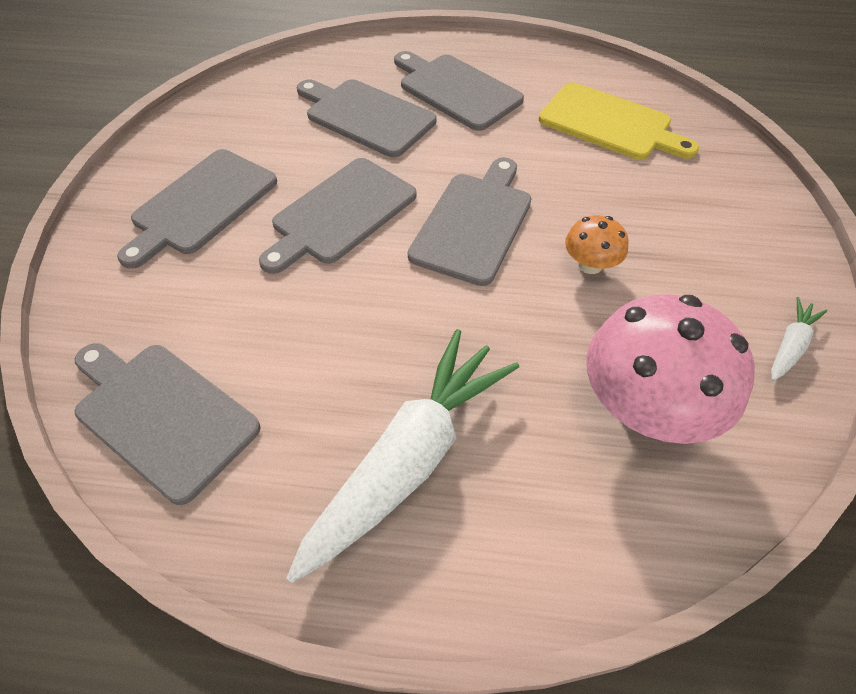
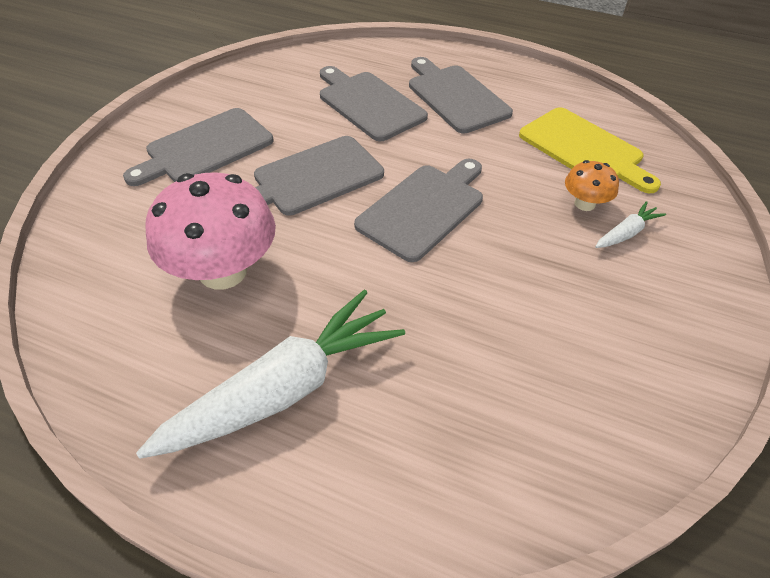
camera: 15 degrees right, 5 degrees down
(161, 415) = (104, 303): grey cutting board -> none
(590, 265) = (514, 265): orange mushroom -> orange mushroom (584, 204)
(645, 408) = (513, 400): pink mushroom -> pink mushroom (223, 271)
(790, 345) = (679, 380): white carrot -> white carrot (626, 233)

